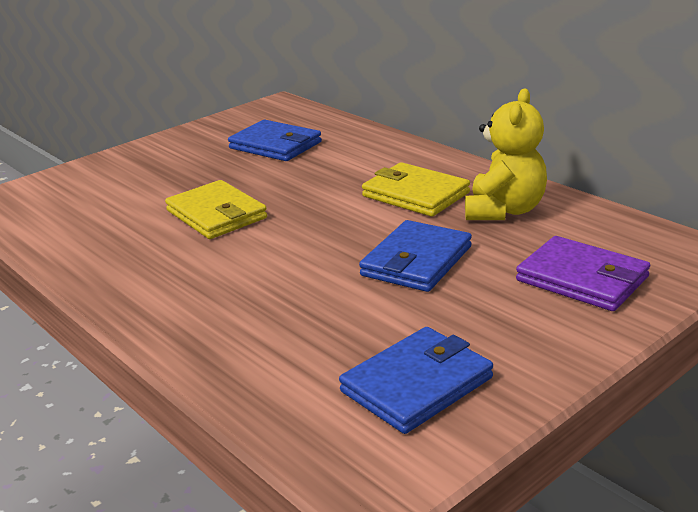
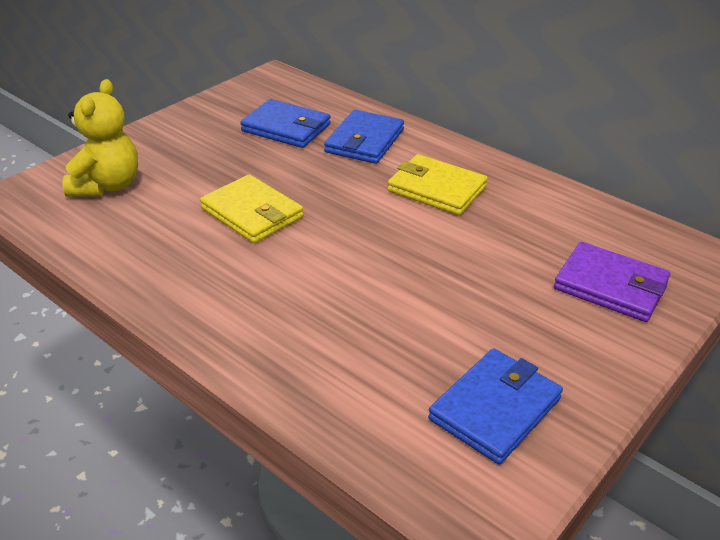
camera: 10 degrees left, 10 degrees up
(416, 261) = (458, 268): blue wallet -> blue wallet (364, 141)
(504, 210) = (523, 208): yellow teddy bear -> yellow teddy bear (107, 186)

